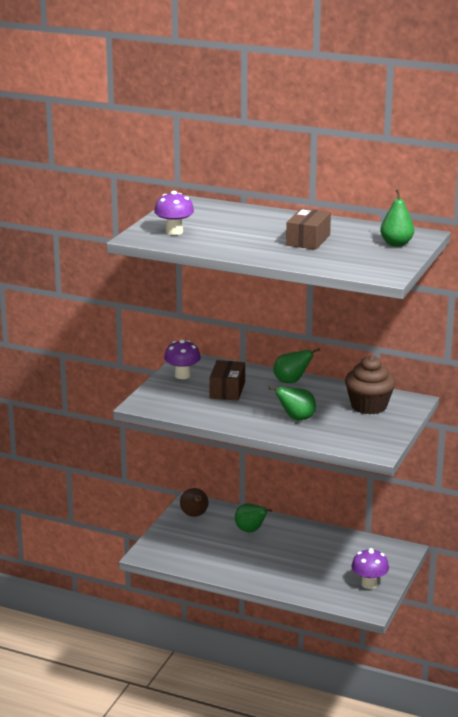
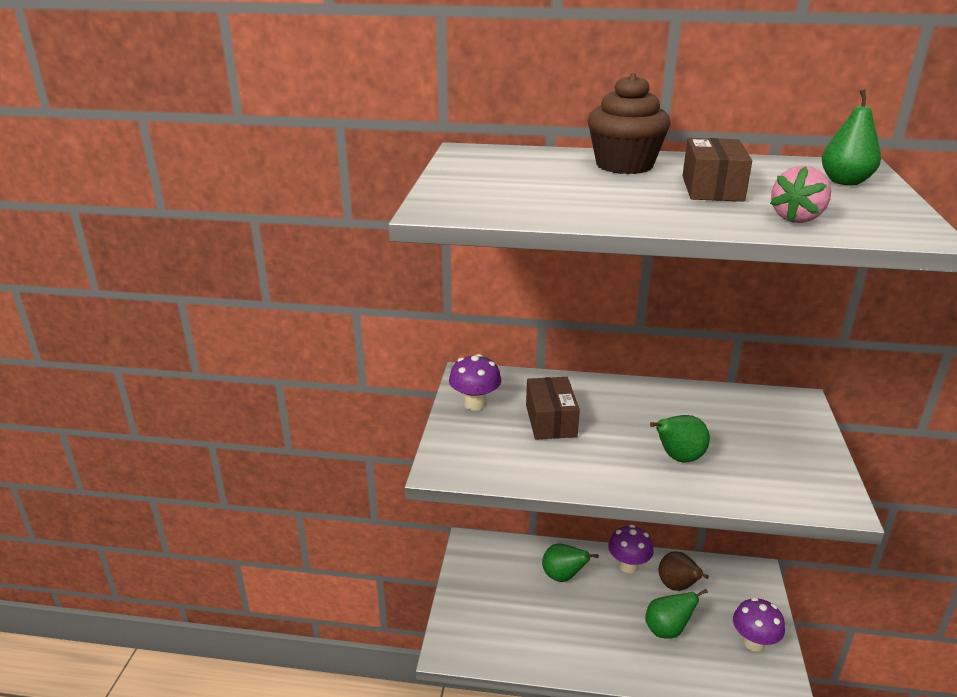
camera: 15 degrees left, 5 degrees up
(174, 231) = (490, 194): purple mushroom -> purple mushroom (628, 566)
(195, 515) = (483, 564): brown pear -> brown pear (677, 586)
(291, 381) = (624, 392): green pear -> green pear (667, 630)
(331, 261) = (797, 218): none -> pink strawberry
(369, 406) = (754, 419): brown cupcake -> brown cupcake (624, 165)

